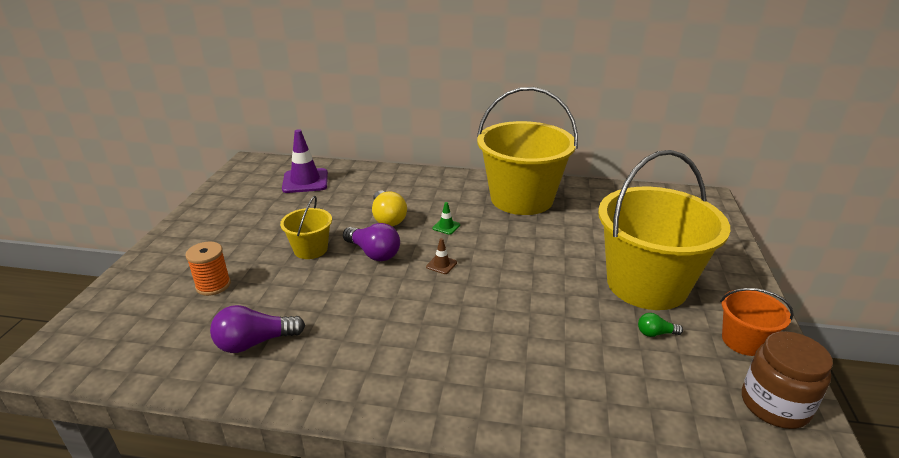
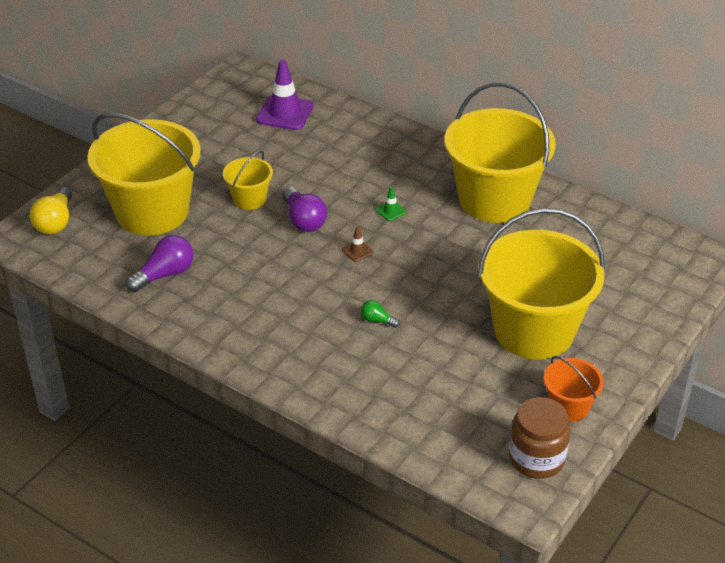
camera: 25 degrees right, 10 degrees up
(213, 285) = (152, 211): orange spool -> yellow bucket
(255, 342) = (164, 274): purple light bulb -> purple light bulb turned 135 degrees clockwise
(388, 218) = (340, 184): yellow light bulb -> yellow light bulb (55, 222)
(655, 333) = (496, 374): green light bulb -> green light bulb (377, 320)

